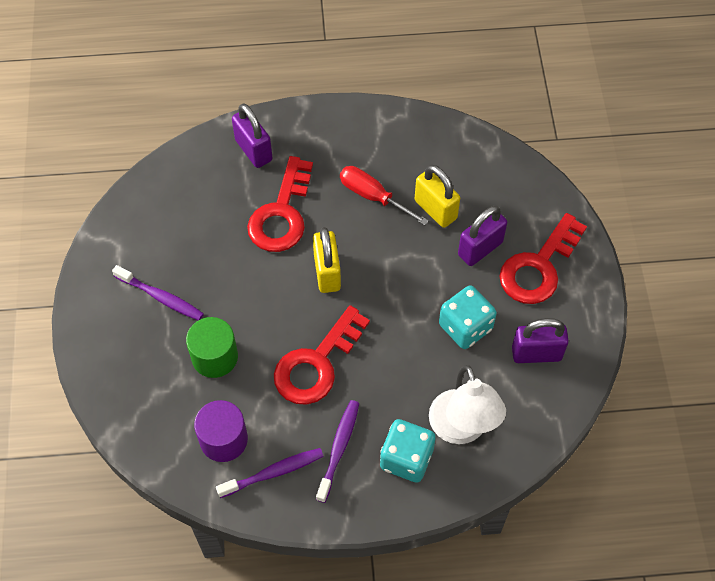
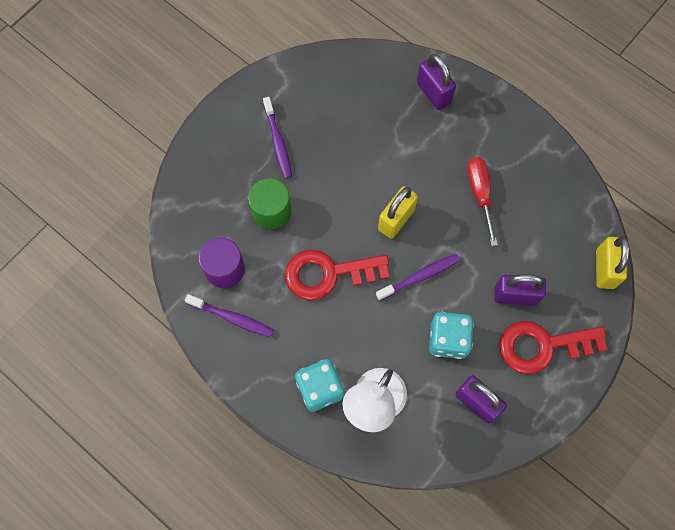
camera: 45 degrees right, 10 degrees up
(253, 150) = (433, 93): purple padlock -> purple padlock turned 45 degrees counterclockwise
(282, 214) = (408, 153): red key -> none
(339, 448) = (286, 341): purple toothbrush -> purple toothbrush (420, 277)
(435, 209) = (513, 241): yellow padlock -> yellow padlock (604, 269)

